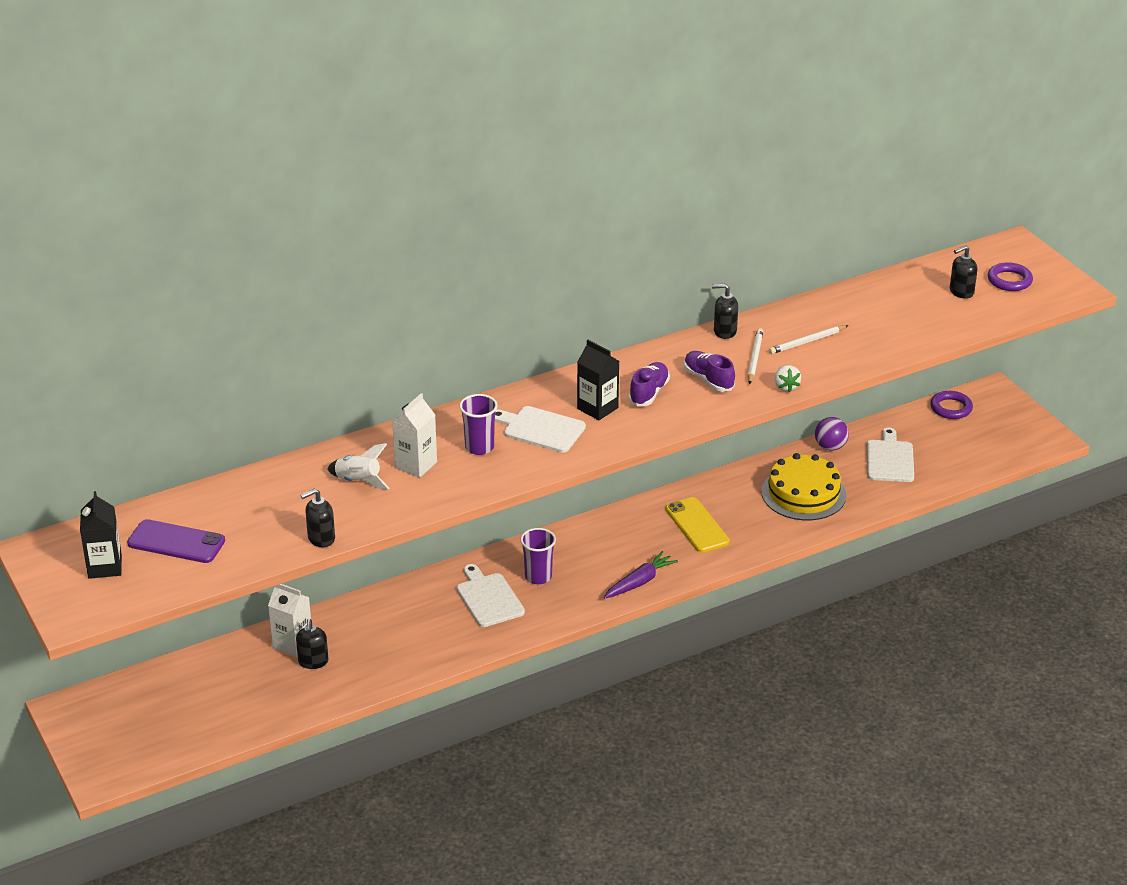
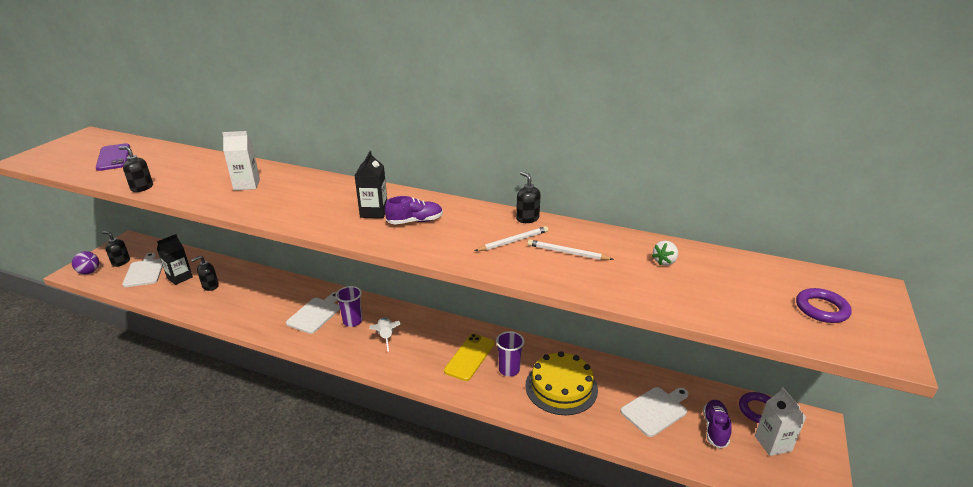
camera: 50 degrees right, 5 degrees down
(105, 567) = (78, 151): black carton -> black carton (180, 277)
(292, 644) = (222, 273): white carton -> white carton (773, 443)
(358, 481) = (214, 177): white rocket -> white rocket (386, 337)
(479, 447) = (285, 194): purple cup -> purple cup (509, 370)
(540, 429) = (327, 204): white cutting board -> white cutting board (144, 271)
(639, 582) = (386, 362): purple carrot -> none
(708, 380) = (460, 235): purple shoe -> purple shoe (715, 429)
(786, 387) = (496, 268): white strawberry -> white strawberry (664, 262)
(830, 447) = (626, 373): purple ball -> purple ball (89, 272)
(961, 292) = (756, 292): black soap dispenser -> black soap dispenser (121, 262)

